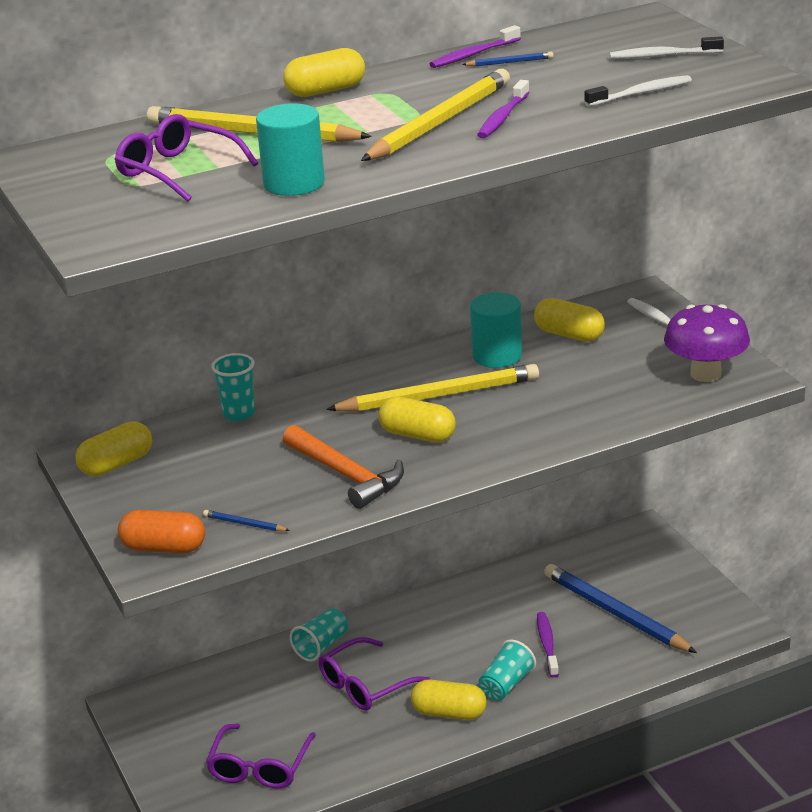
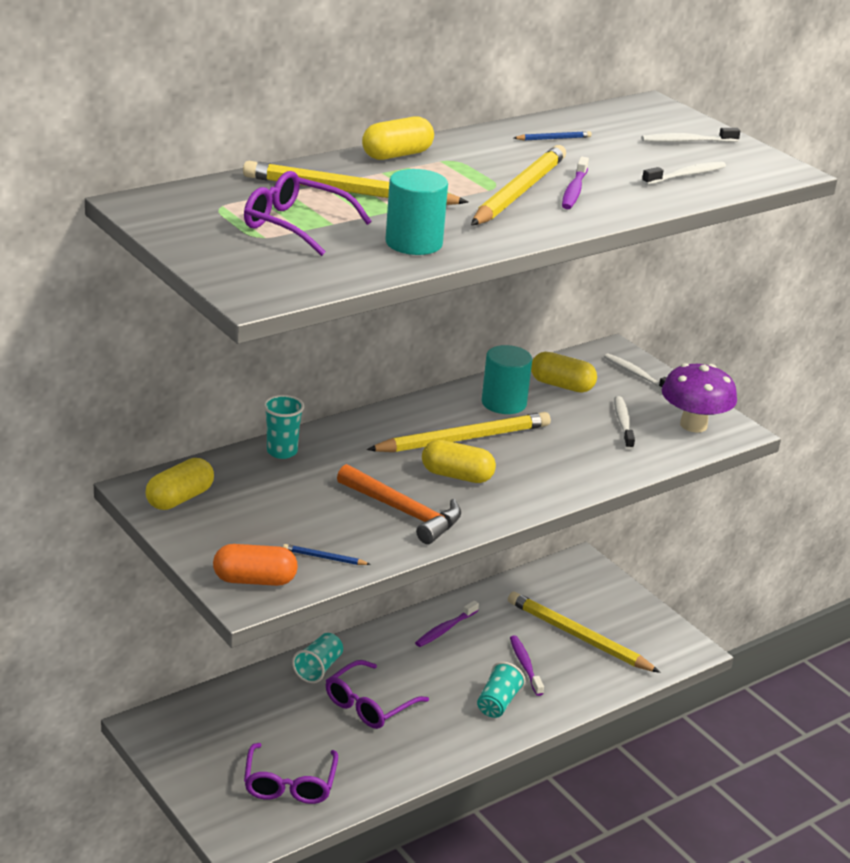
camera: 15 degrees left, 0 degrees up
(449, 713) = (453, 730): yellow capsule -> none
(473, 55) = (516, 129): purple toothbrush -> purple toothbrush (445, 629)
(615, 613) = (578, 636): blue pencil -> yellow pencil
(624, 374) = (623, 423): none -> white toothbrush

